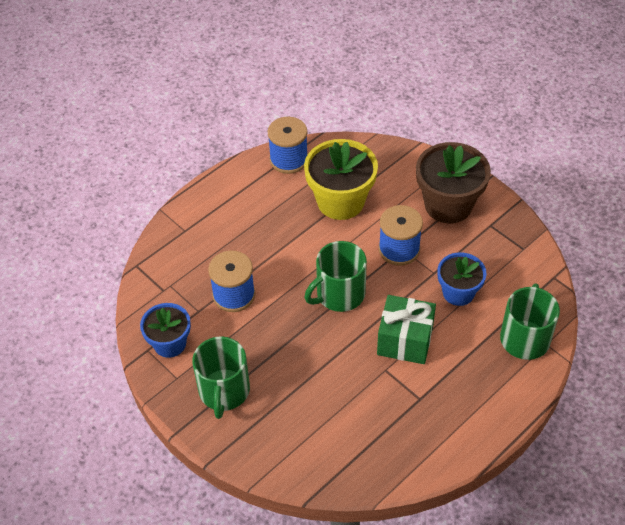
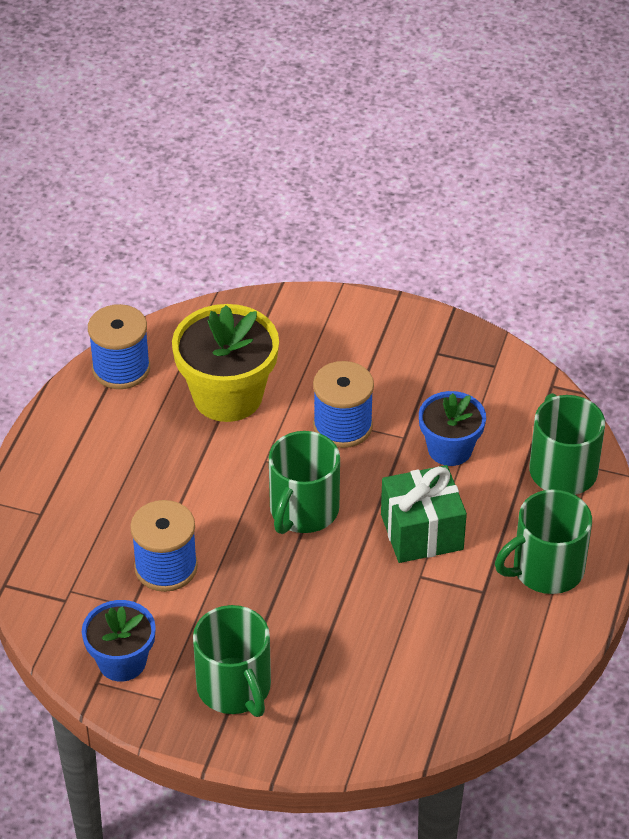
camera: 30 degrees left, 5 degrees down
(448, 205) = (369, 348): brown flower pot -> none
(471, 402) = (546, 569): none -> green mug

